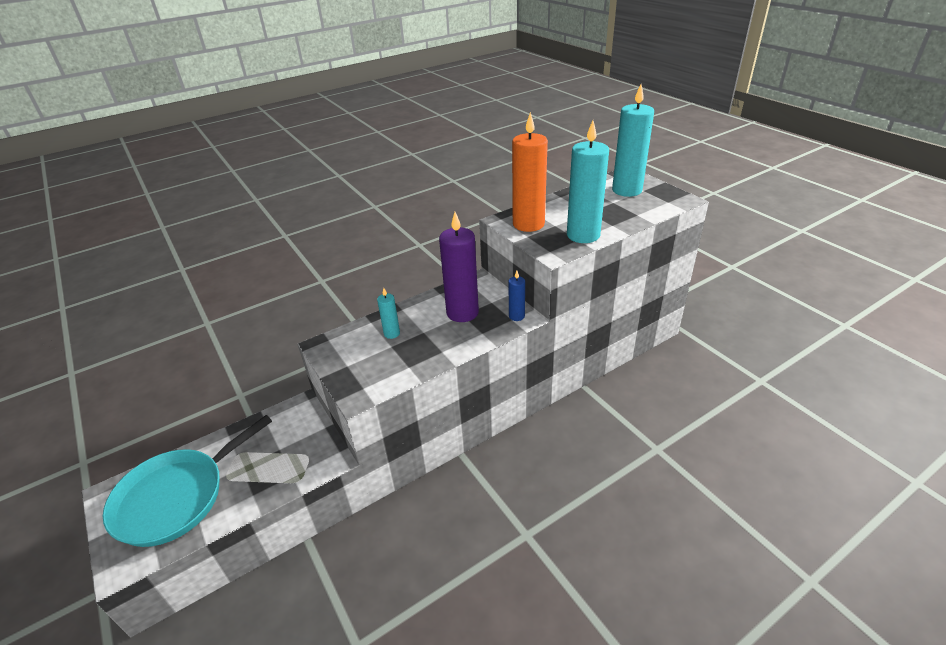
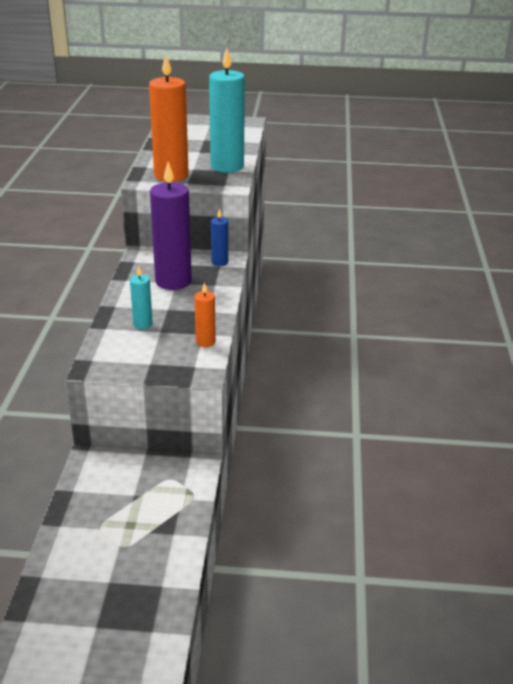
camera: 55 degrees left, 5 degrees down
(176, 498) = (104, 595): turquoise pan -> none
(399, 374) = (205, 342): none -> orange candle
(627, 190) = (198, 128): turquoise candle -> none

